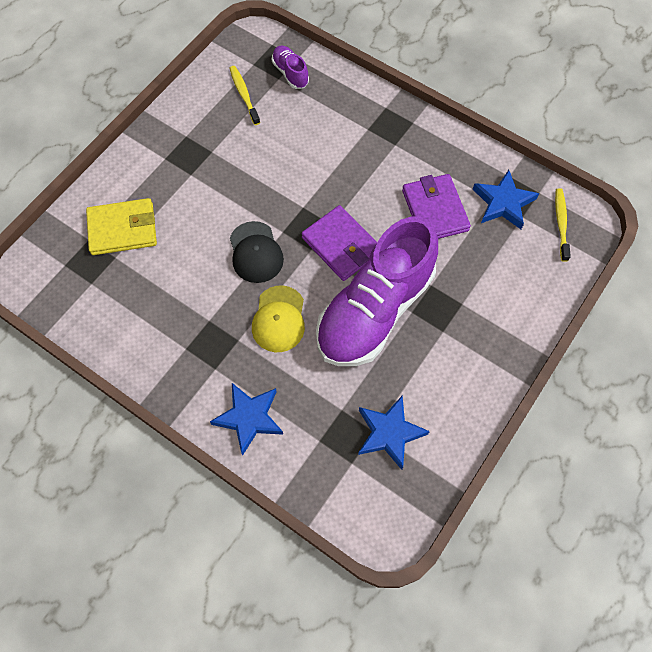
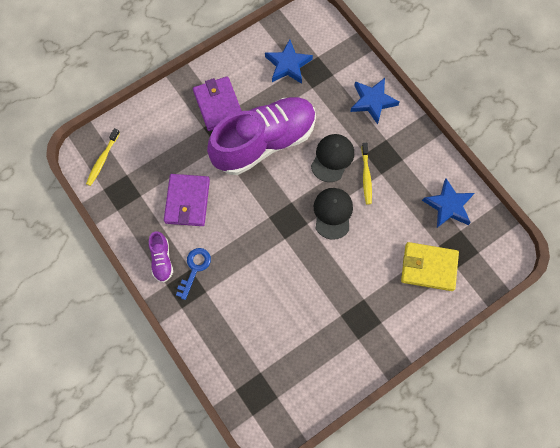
camera: 160 degrees left, 5 degrees up
(244, 95) = (296, 365): yellow toothbrush -> yellow toothbrush (366, 176)
(279, 319) = (332, 158): yellow cap -> black cap
(290, 73) = (248, 374): purple shoe -> purple shoe (162, 260)
(341, 245) = (268, 197): purple wallet -> purple wallet (218, 105)
(390, 146) = (194, 268): none -> blue key
(503, 203) = (134, 190): blue star -> blue star (448, 206)

